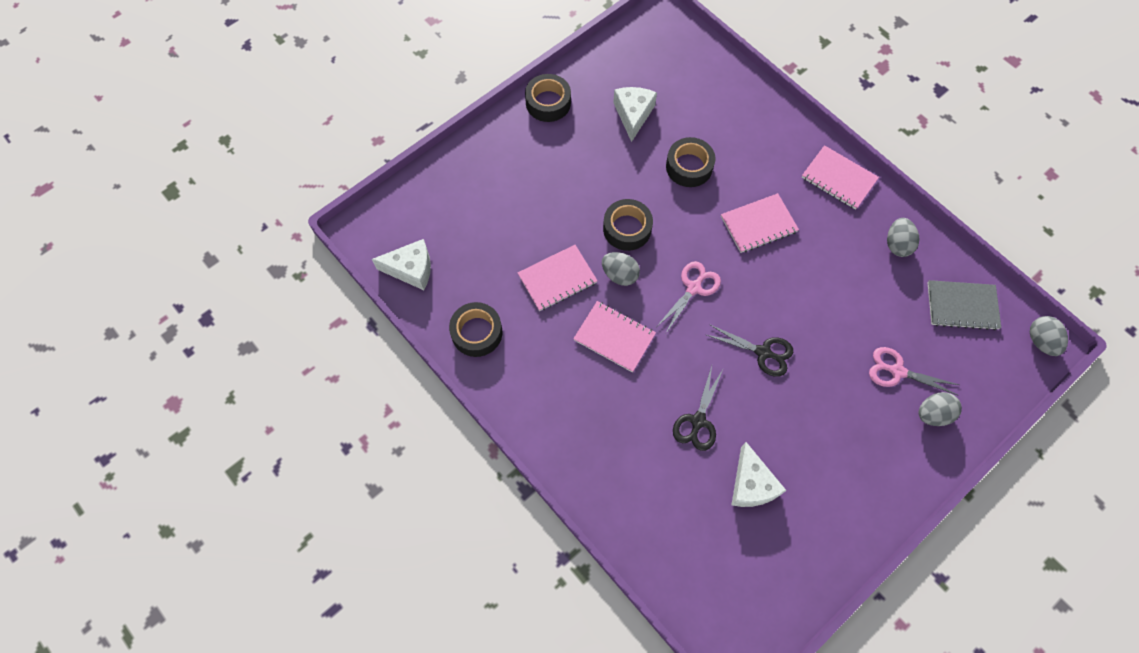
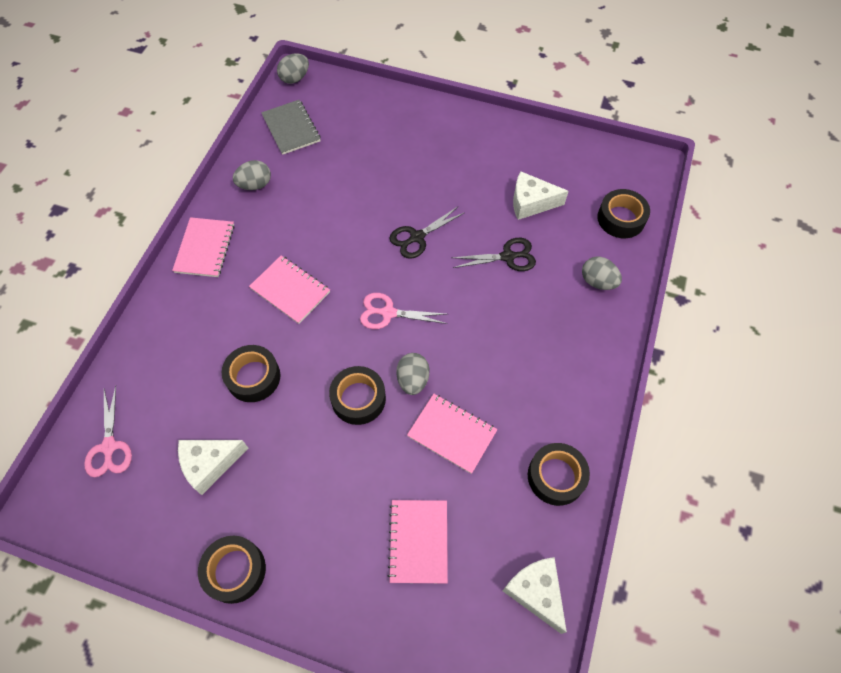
camera: 120 degrees left, 5 degrees down
(614, 337) = (478, 353): pink notebook -> pink notebook (418, 541)
(684, 564) = (621, 218): none -> black tape
(751, 484) = (531, 203): white cheese -> white cheese turned 135 degrees counterclockwise
(763, 352) = (417, 237): black scissors -> black scissors turned 120 degrees counterclockwise
(897, 371) = (375, 149): pink scissors -> pink scissors (109, 447)
(932, 414) = (396, 119): grey egg -> grey egg (597, 281)

